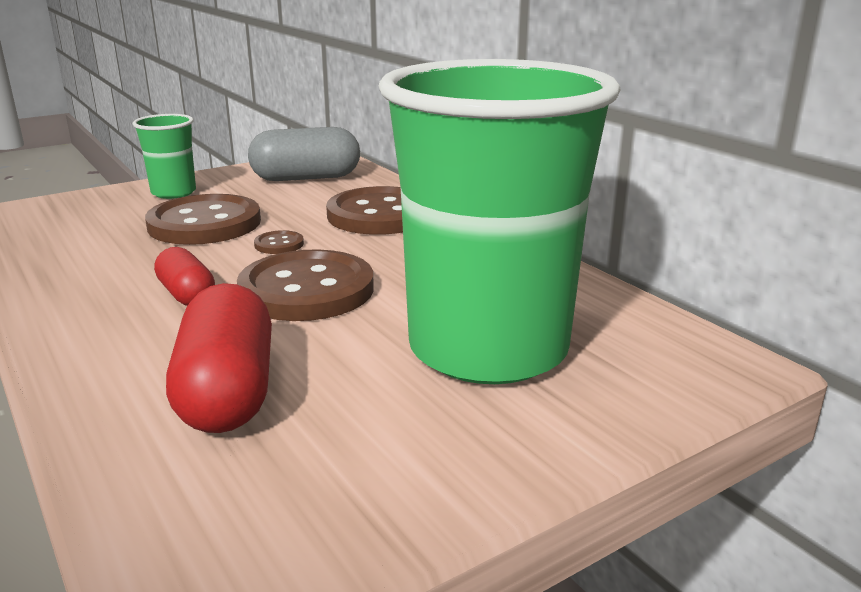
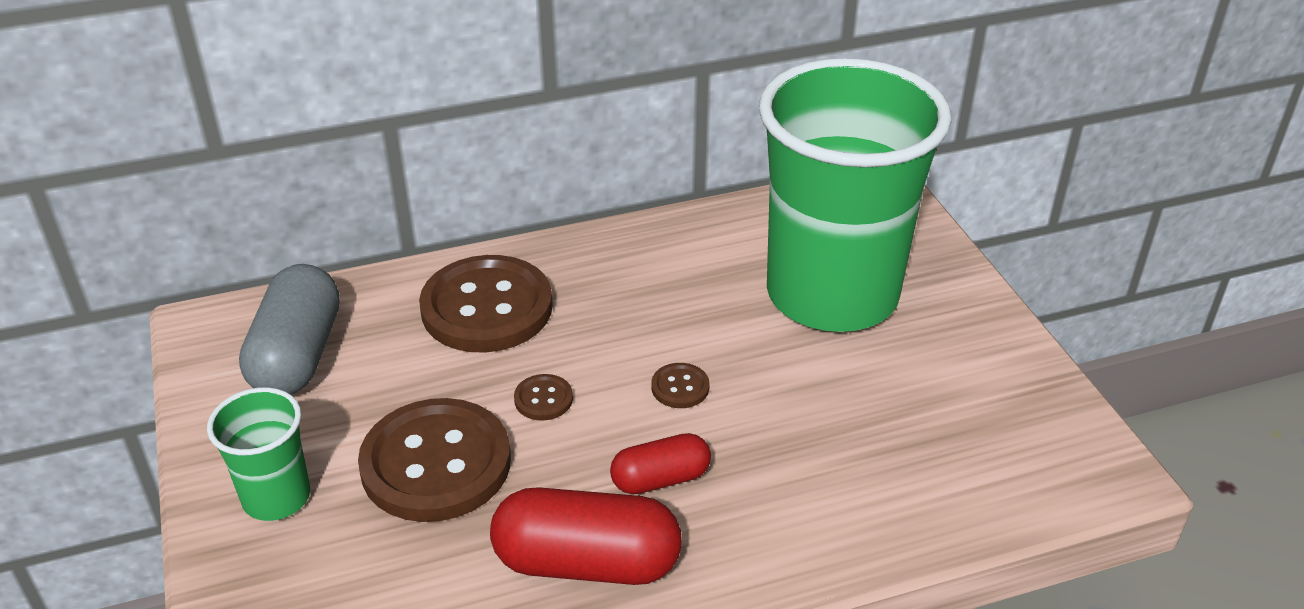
camera: 75 degrees left, 15 degrees up
(227, 392) = (871, 451): red capsule -> red capsule (587, 563)
(306, 290) = (680, 387): brown button -> brown button, size x0.41

